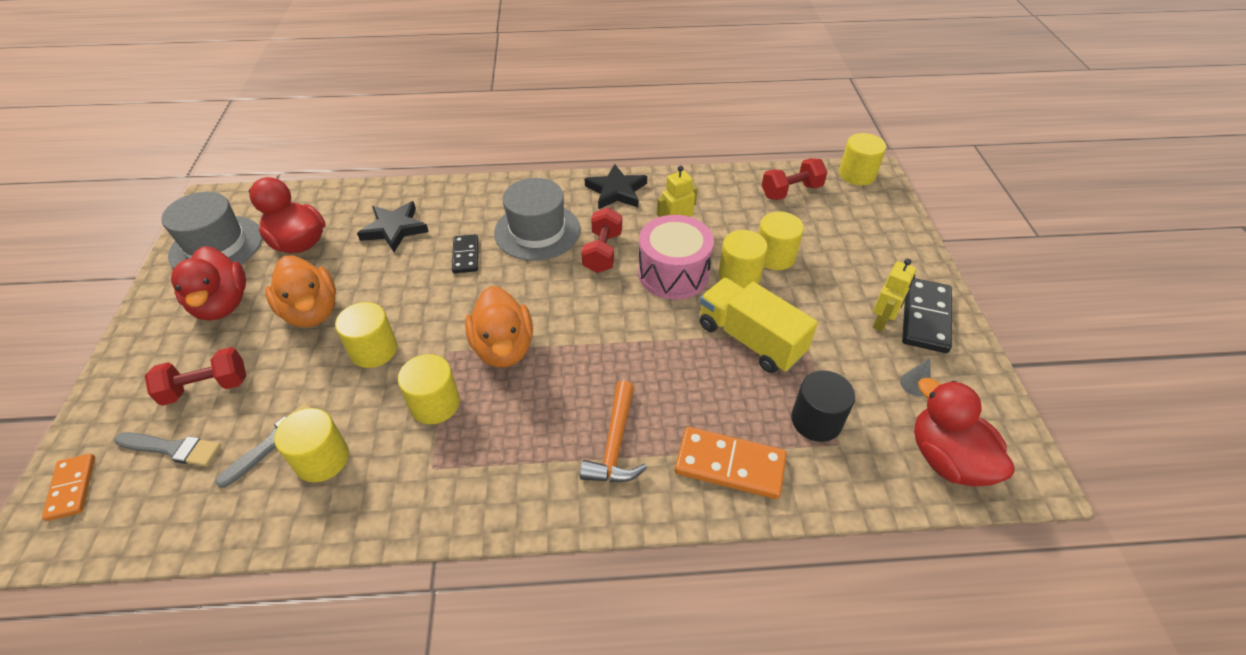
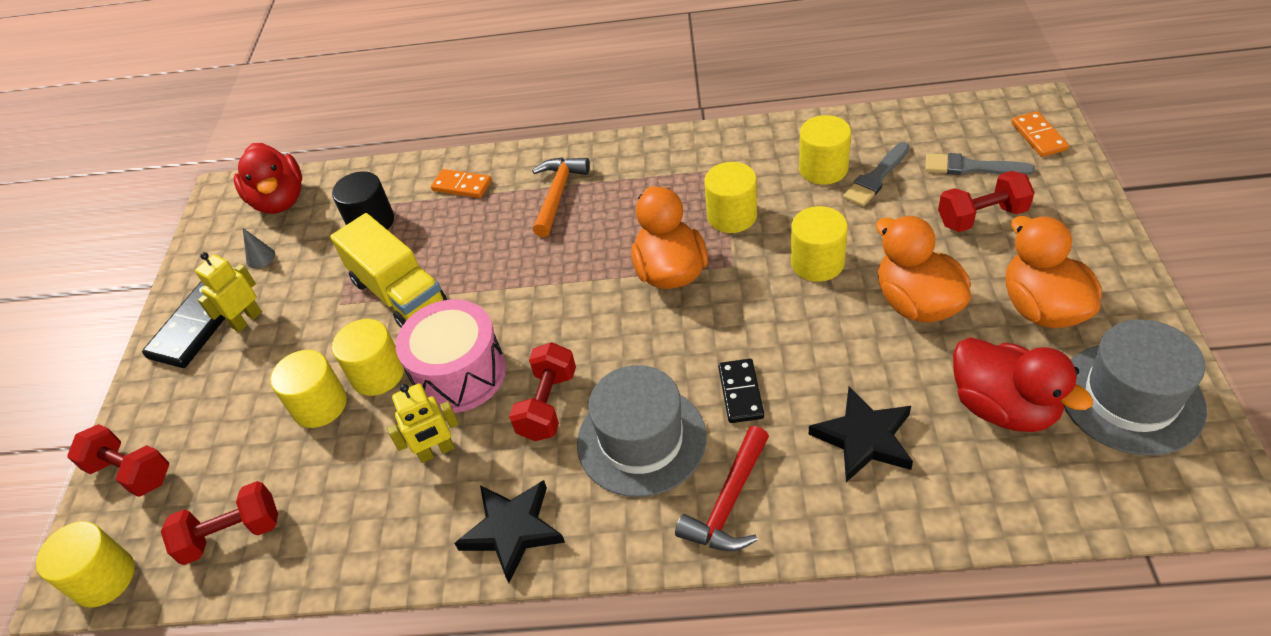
camera: 170 degrees left, 0 degrees up
(222, 304) = (1042, 307): red duck -> orange duck
(487, 201) = (729, 502): none -> red hammer
(729, 465) = (462, 186): orange domino -> orange domino, size x0.62
(888, 221) = (131, 472): none -> red dumbbell

